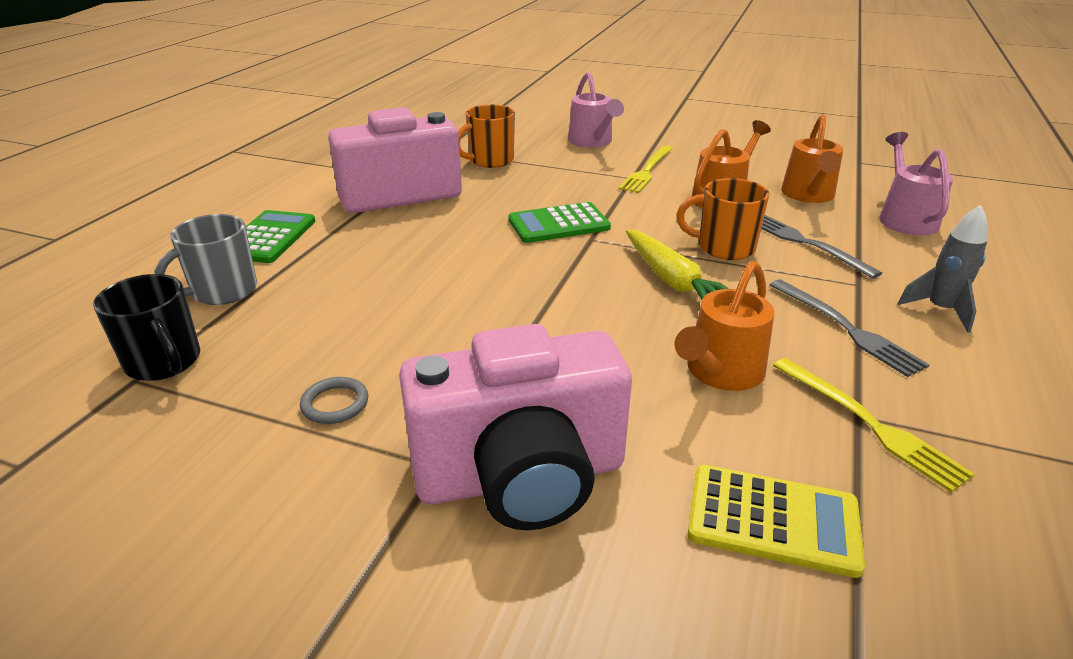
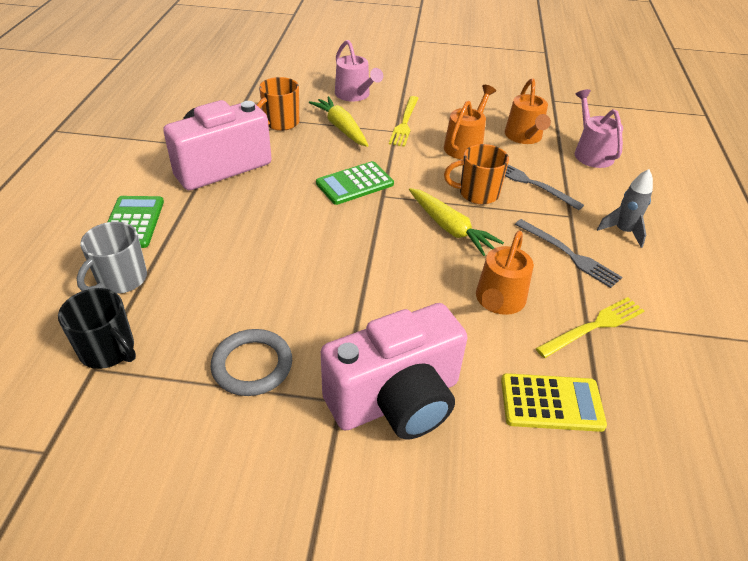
camera: 15 degrees left, 10 degrees up
(335, 404) = (252, 365): grey ring -> grey ring, size x1.72
(563, 170) = (341, 128): none -> yellow carrot
(869, 424) = (594, 326): yellow fork -> yellow fork turned 75 degrees counterclockwise

